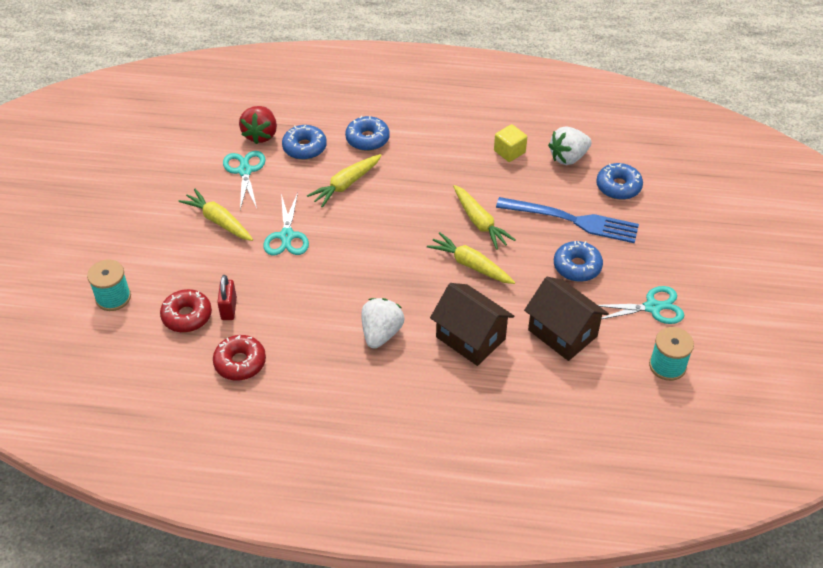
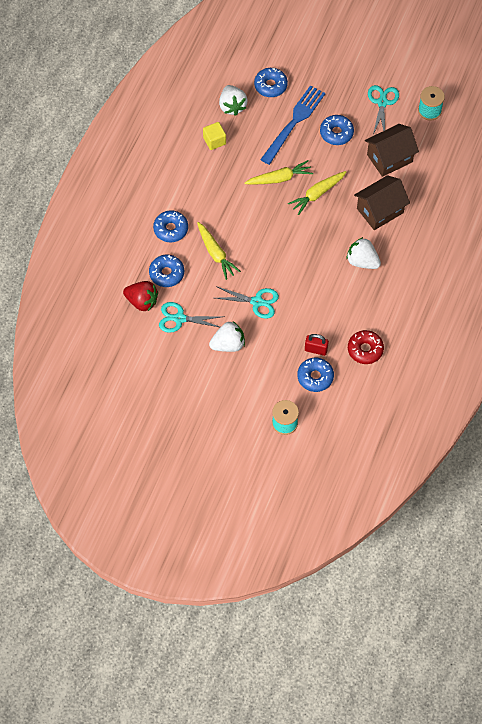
camera: 75 degrees left, 15 degrees up
(187, 316) = (315, 377): red donut -> blue donut
(218, 221) = (228, 344): yellow carrot -> white strawberry

